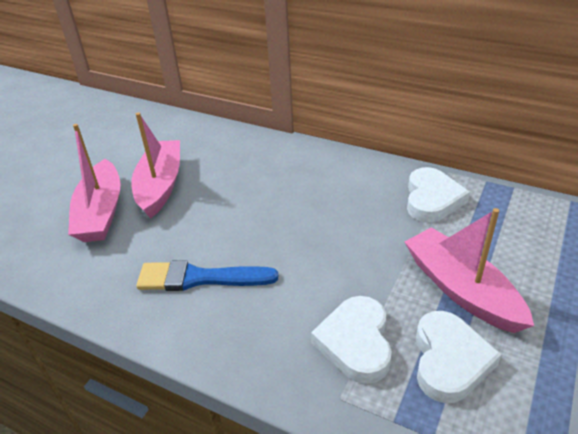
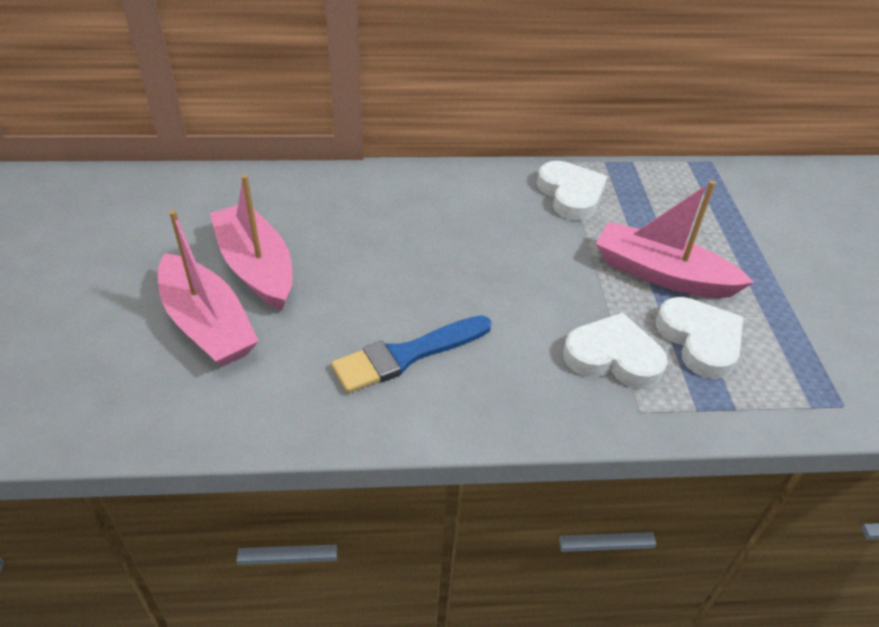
camera: 35 degrees left, 5 degrees up
(356, 342) = (613, 357): white heart -> white heart turned 135 degrees clockwise

